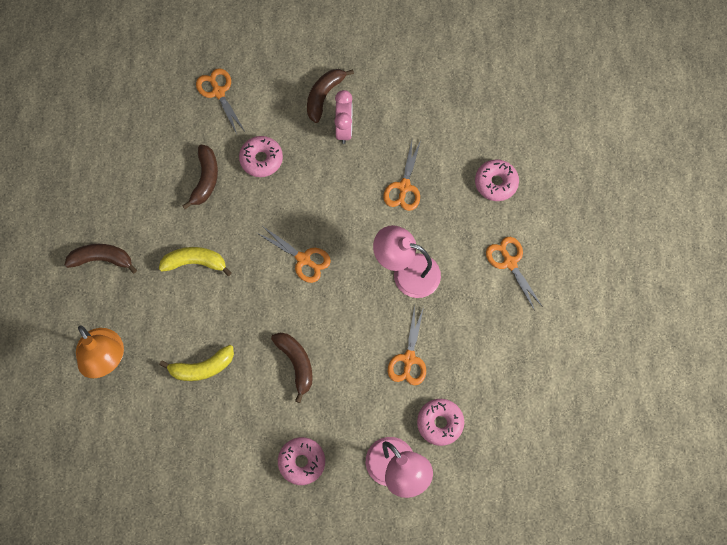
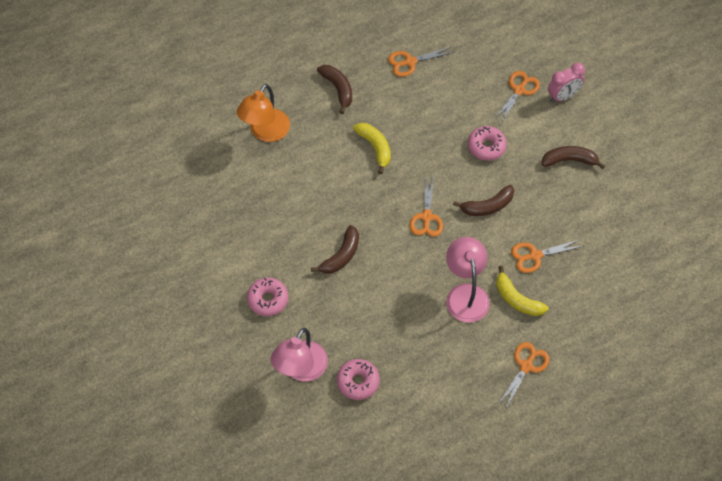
camera: 60 degrees right, 10 degrees down
(202, 368) = (298, 196): yellow banana -> yellow banana (517, 299)
(205, 179) = (444, 119): brown banana -> brown banana (487, 206)
(344, 129) = (552, 188): pink clock -> pink clock (563, 96)
(409, 359) = (395, 332): orange scissors -> orange scissors (410, 62)
(496, 183) = (587, 321): pink donut -> none

